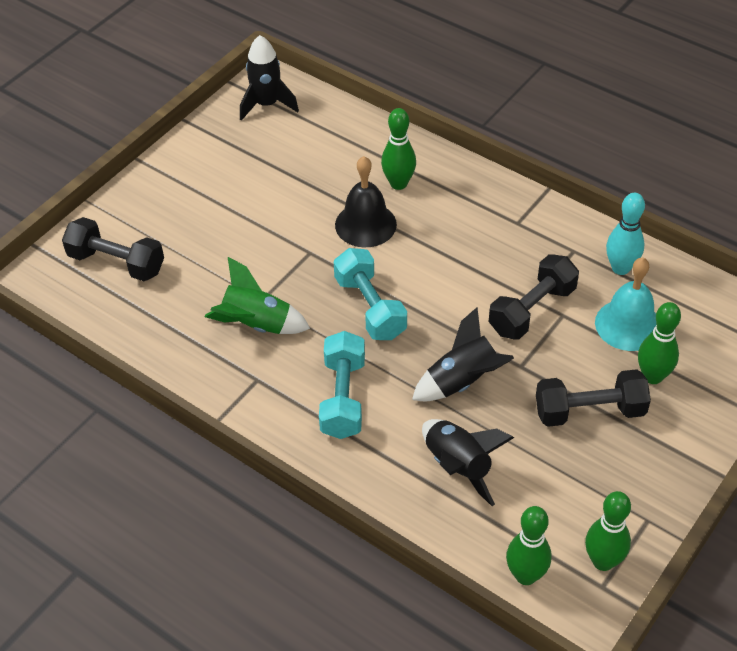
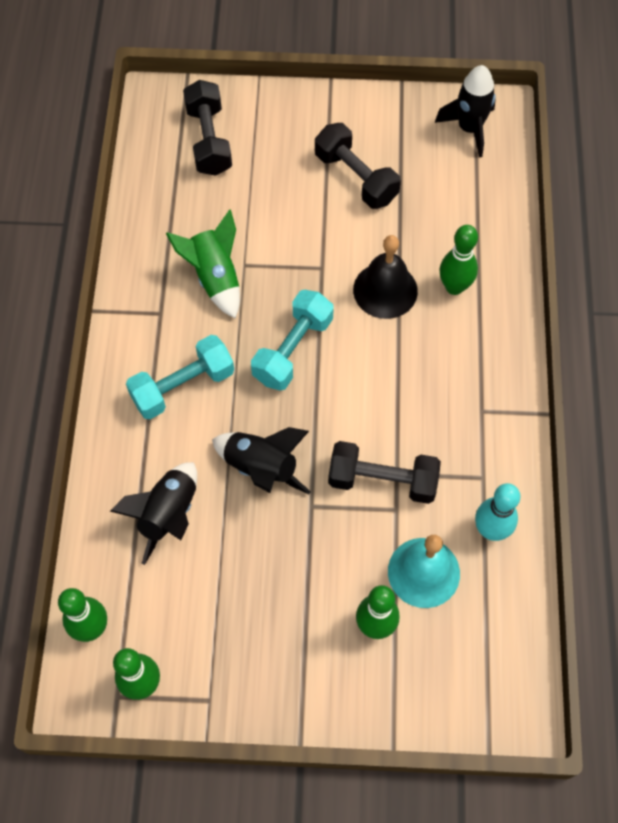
camera: 55 degrees right, 15 degrees up
(589, 411) = (298, 590): black dumbbell -> black dumbbell (356, 177)

